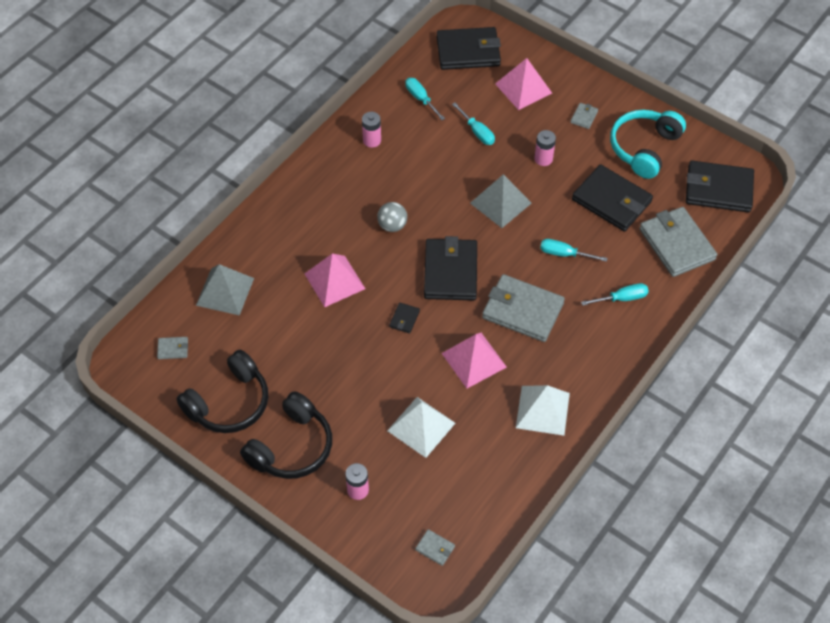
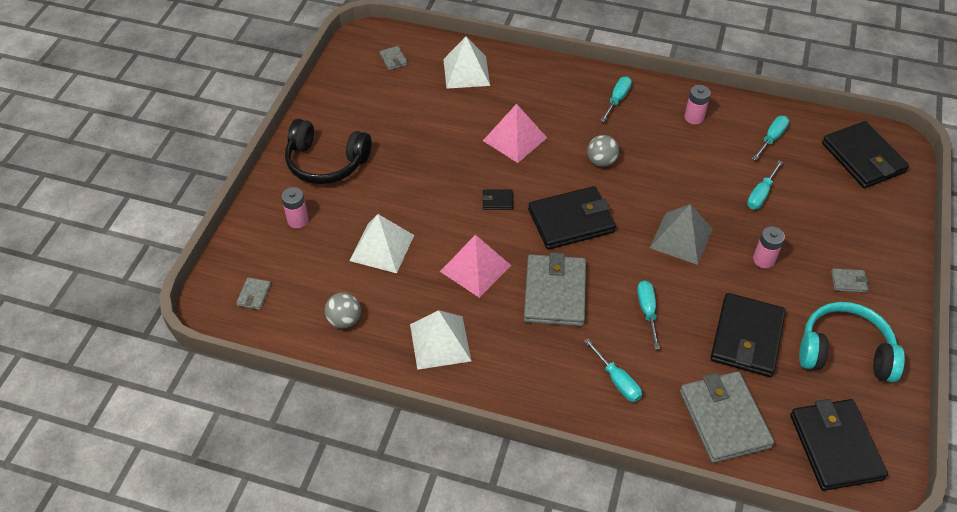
camera: 70 degrees right, 5 degrees down
(225, 291) = (466, 72): grey pyramid -> white pyramid
(229, 402) = (355, 109): black headphones -> none
(323, 186) = (617, 100): none -> turquoise screwdriver
(492, 478) = (344, 320): none -> grey ball
(523, 88) = (848, 217): pink pyramid -> none
(677, 244) = (724, 419): grey wallet -> grey wallet turned 60 degrees counterclockwise

